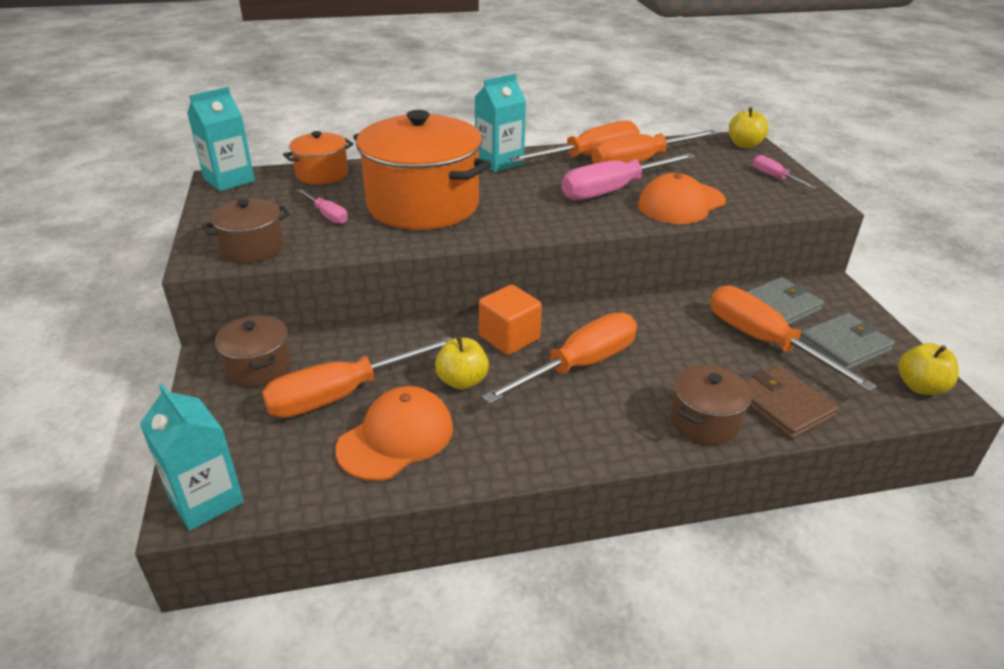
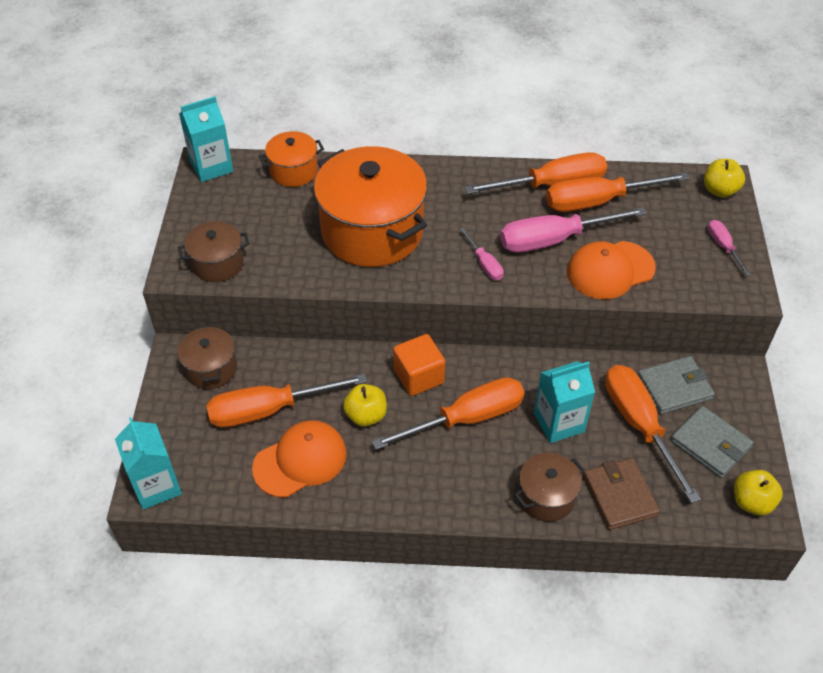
camera: 15 degrees right, 15 degrees up
(327, 215) = (286, 231): pink screwdriver -> pink screwdriver (484, 264)
(499, 162) = (461, 179): turquoise carton -> turquoise carton (559, 422)
(844, 345) = (710, 444): grey wallet -> grey wallet turned 60 degrees clockwise

